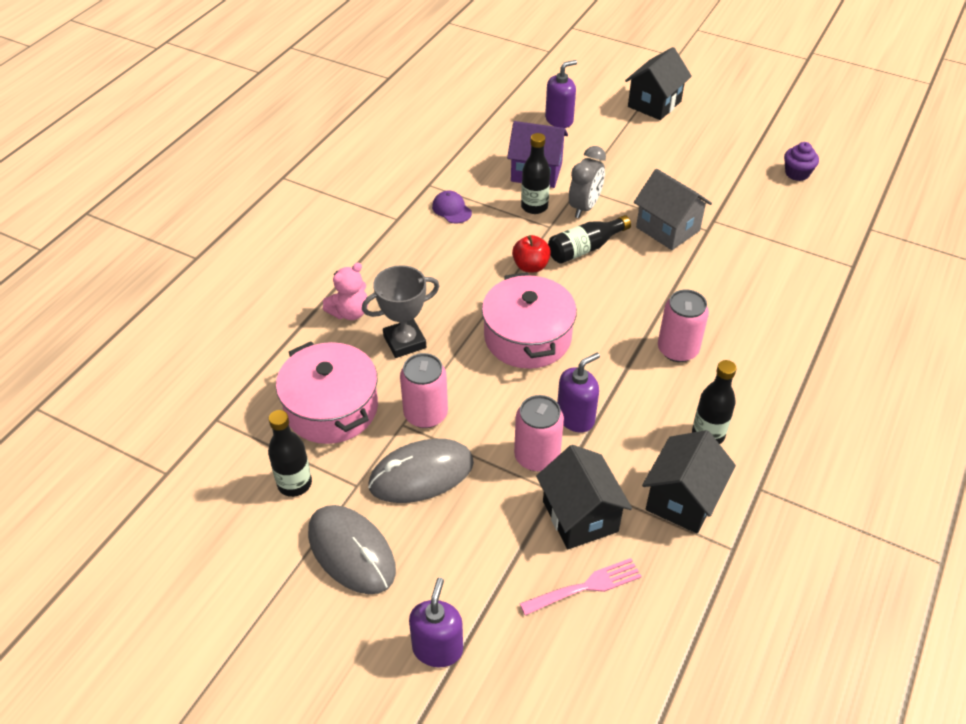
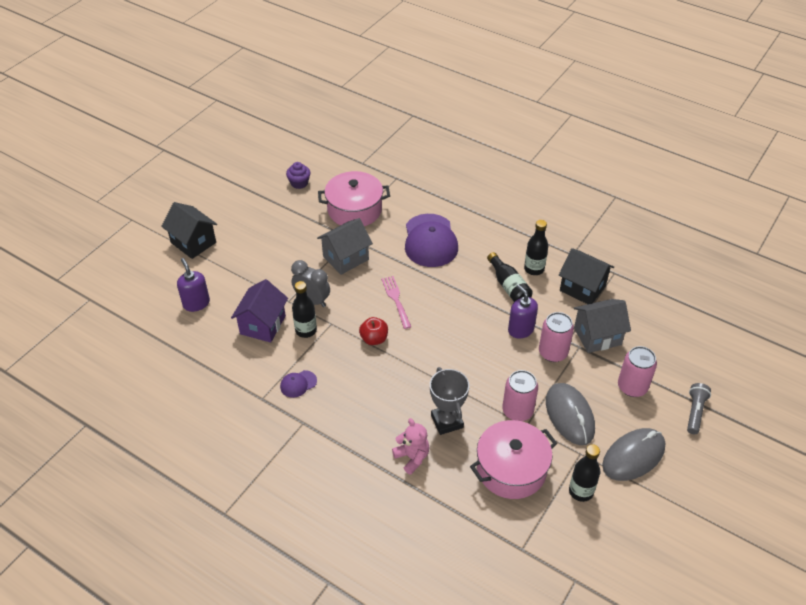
camera: 85 degrees left, 0 degrees up
(437, 648) = (695, 412): purple soap dispenser -> grey flashlight
(527, 337) = (447, 347): pink pot -> pink pot (354, 210)
(580, 516) = (597, 336): black house -> grey house
(584, 587) = (646, 340): pink fork -> pink fork (396, 300)
(585, 248) = (359, 306): black bottle -> black bottle (509, 286)
(677, 350) = (464, 271): pink can -> pink can (632, 387)
(730, 310) = (430, 241): none -> purple cap

